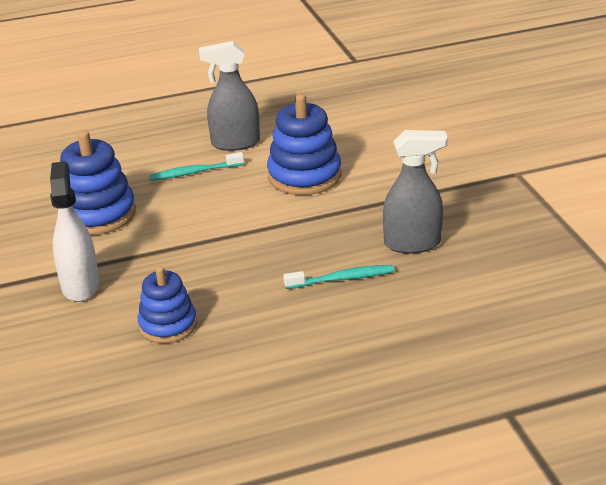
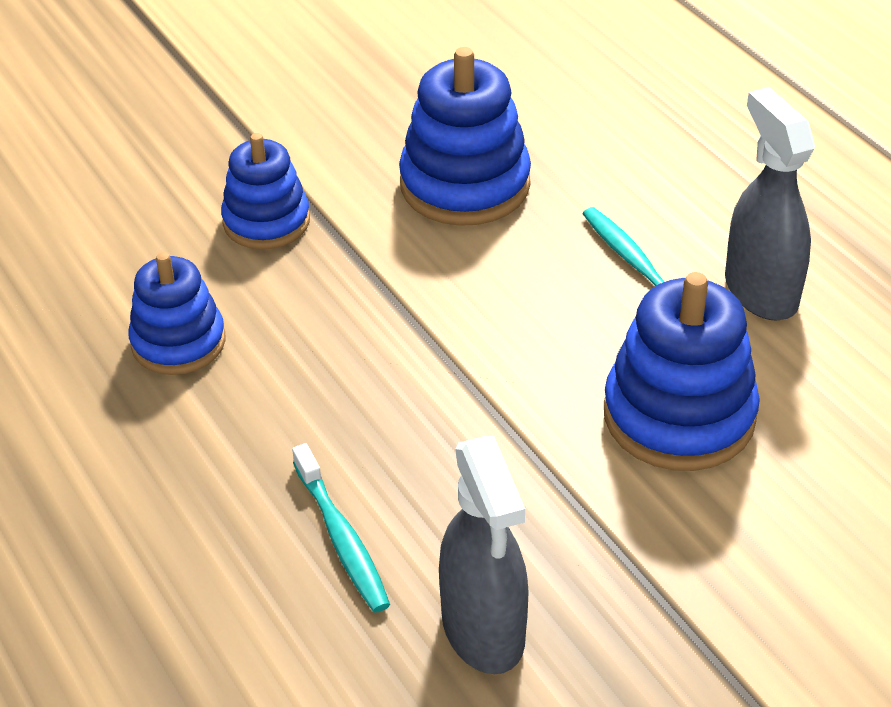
camera: 75 degrees right, 10 degrees up
(80, 285) = (266, 221): white spray bottle -> blue stacking toy

